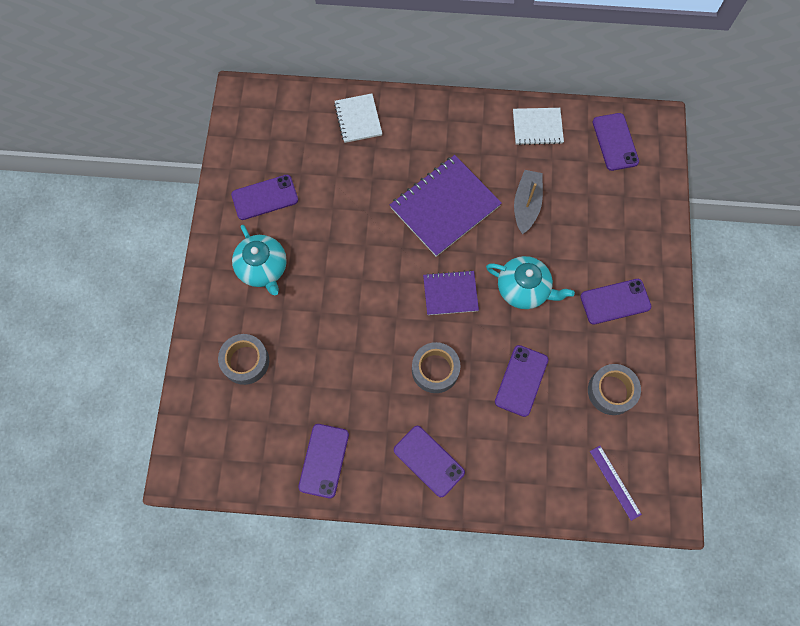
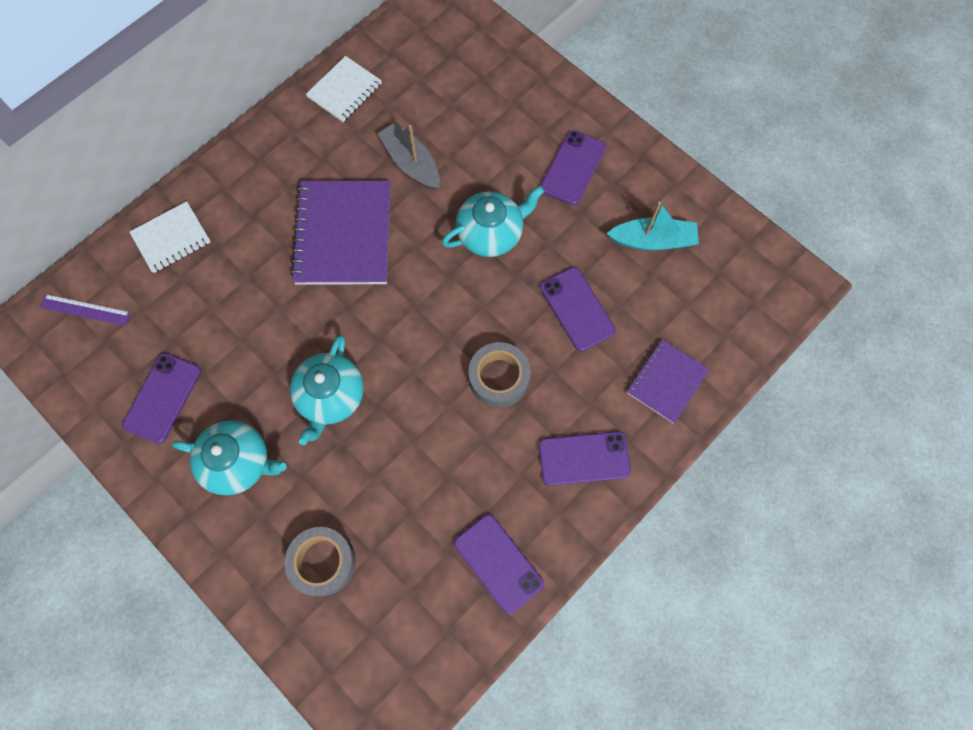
camera: 50 degrees left, 0 degrees up
(341, 284) = (330, 396): none -> turquoise teapot
(358, 119) = (171, 238): white notebook -> white notebook turned 60 degrees counterclockwise
(450, 293) = (435, 301): purple notebook -> purple notebook (666, 382)
(611, 391) = (653, 240): grey tape -> turquoise boat
(615, 142) = (423, 41): purple phone -> none
(615, 482) = (738, 307): purple ruler -> purple ruler (85, 309)

